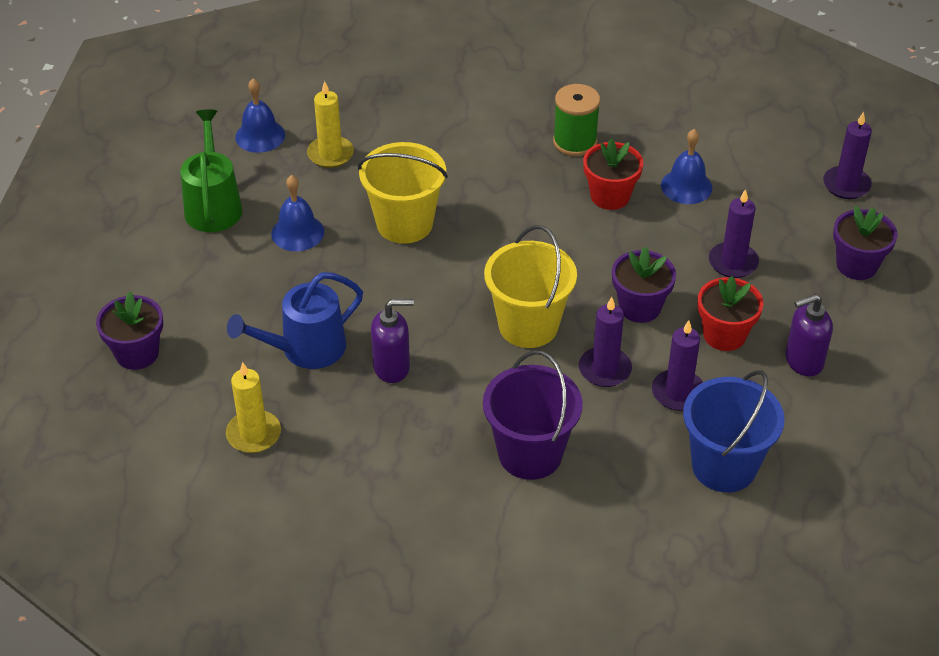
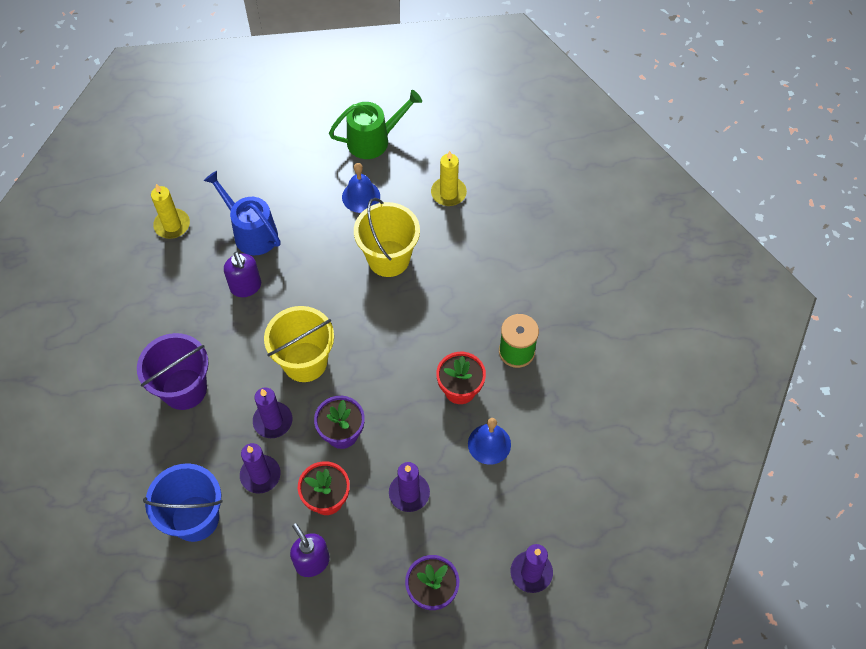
camera: 75 degrees right, 15 degrees up
(137, 353) = (227, 142): purple flower pot -> none
(260, 136) = (454, 145): blue bell -> none

